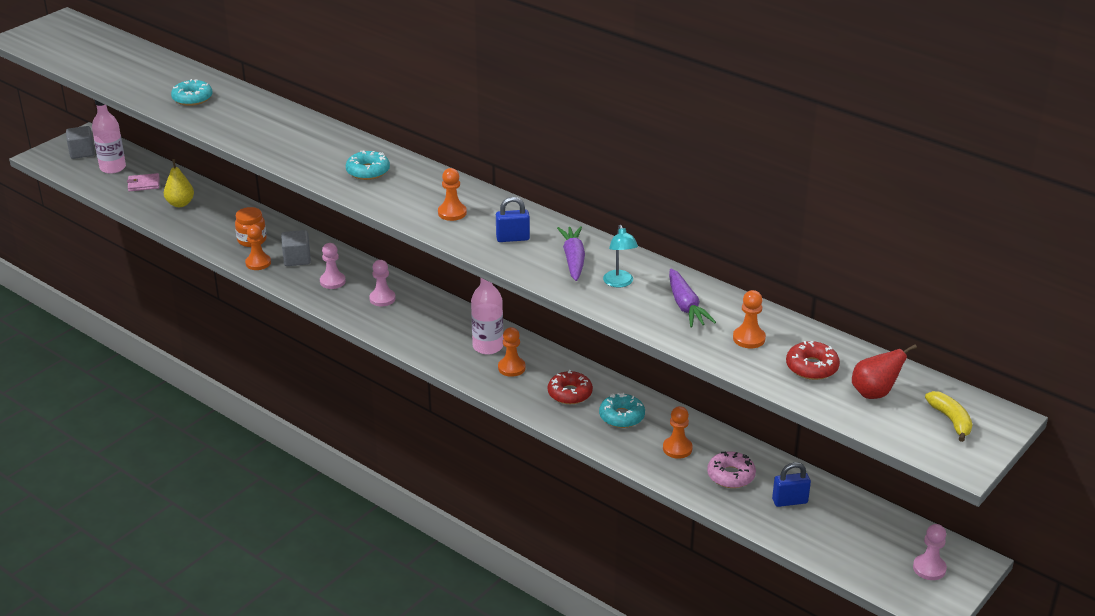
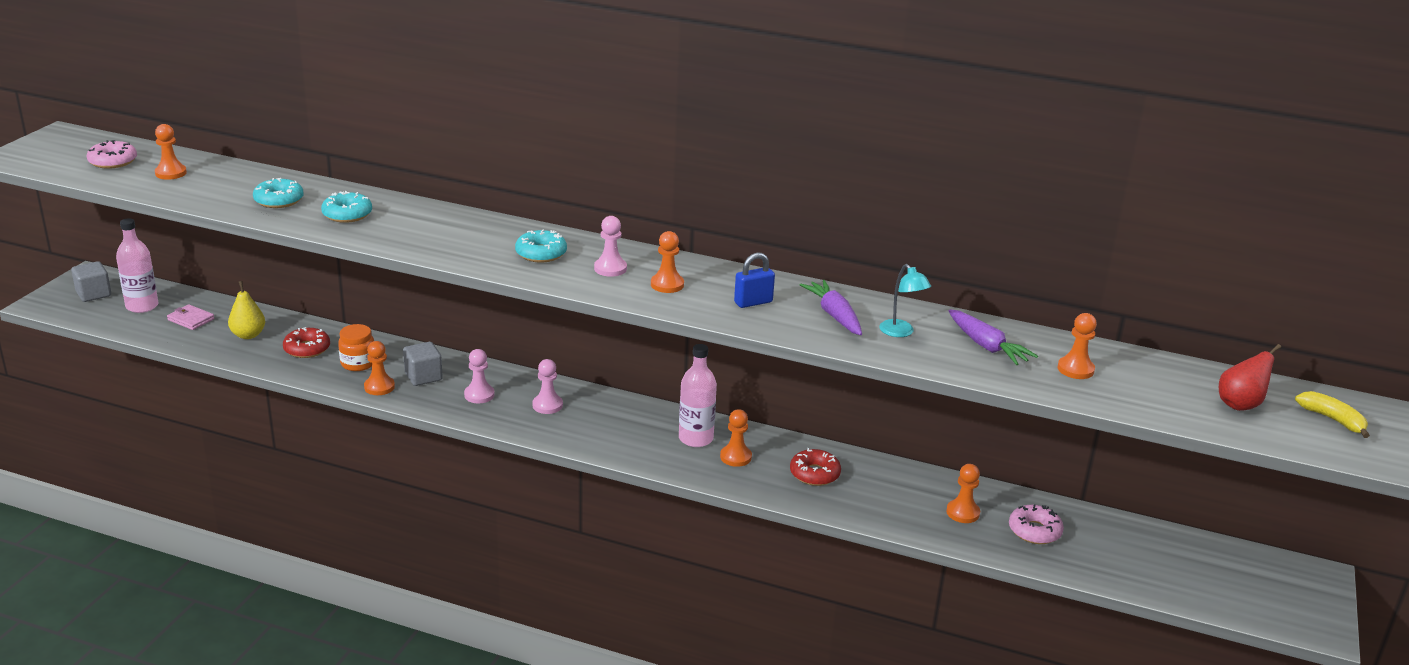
camera: 20 degrees left, 5 degrees down
(88, 49) = (113, 161): none -> pink donut
(125, 64) = (171, 173): none -> orange pawn
(143, 184) = (191, 319): pink wallet -> pink wallet turned 60 degrees clockwise
(621, 416) = (884, 489): turquoise donut -> turquoise donut (347, 214)
(789, 501) = (1109, 547): blue padlock -> none
(812, 367) = (1159, 388): red donut -> red donut (307, 349)
(929, 568) = (1287, 590): pink pawn -> pink pawn (610, 268)

